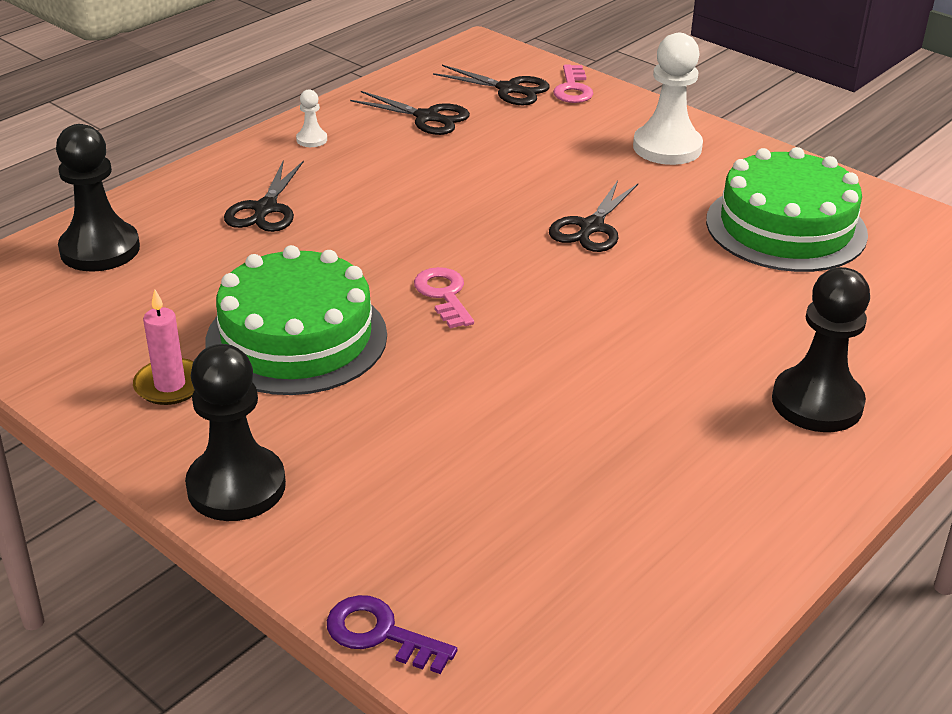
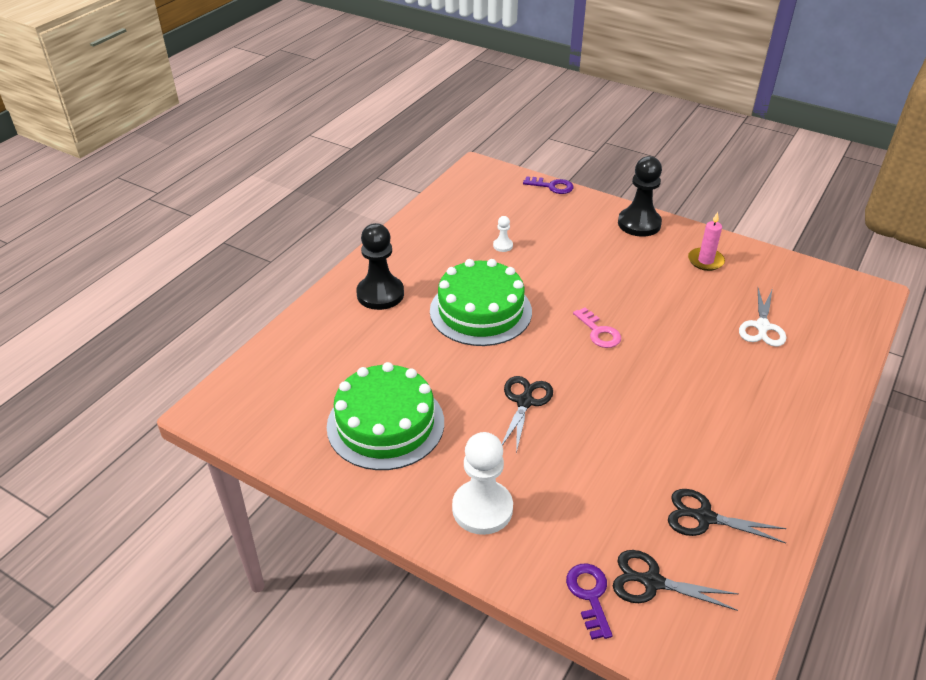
camera: 170 degrees right, 5 degrees up
(100, 249) = (824, 335): black pawn -> none
(181, 270) = (762, 327): none -> white scissors
(265, 209) = (754, 384): black scissors -> none
(296, 338) = (663, 293): green cake -> green cake (480, 311)
(311, 139) = (779, 467): white pawn -> white pawn (503, 246)
(573, 89) = (589, 595): pink key -> purple key

